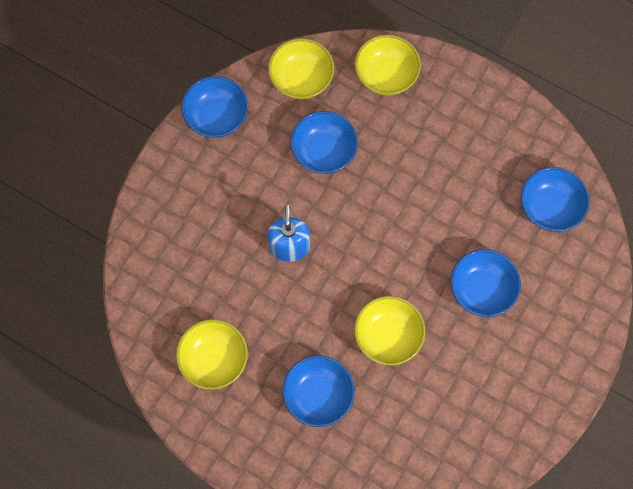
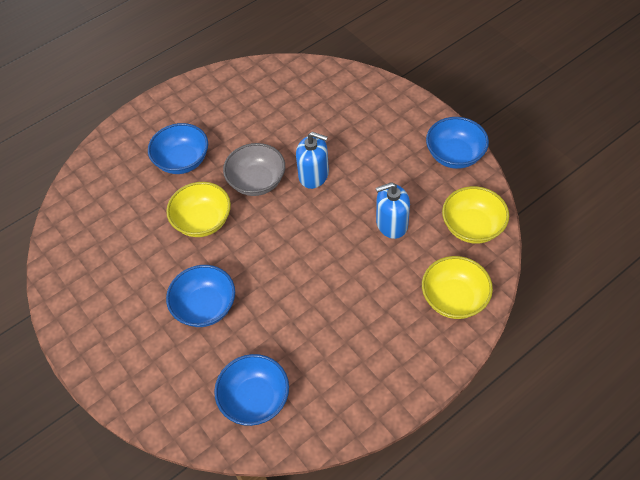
camera: 115 degrees right, 15 degrees down
(214, 359) = (245, 105): yellow bowl -> none
(318, 301) = (257, 182): none -> grey bowl
(324, 151) = (391, 224): blue bowl -> blue soap dispenser

